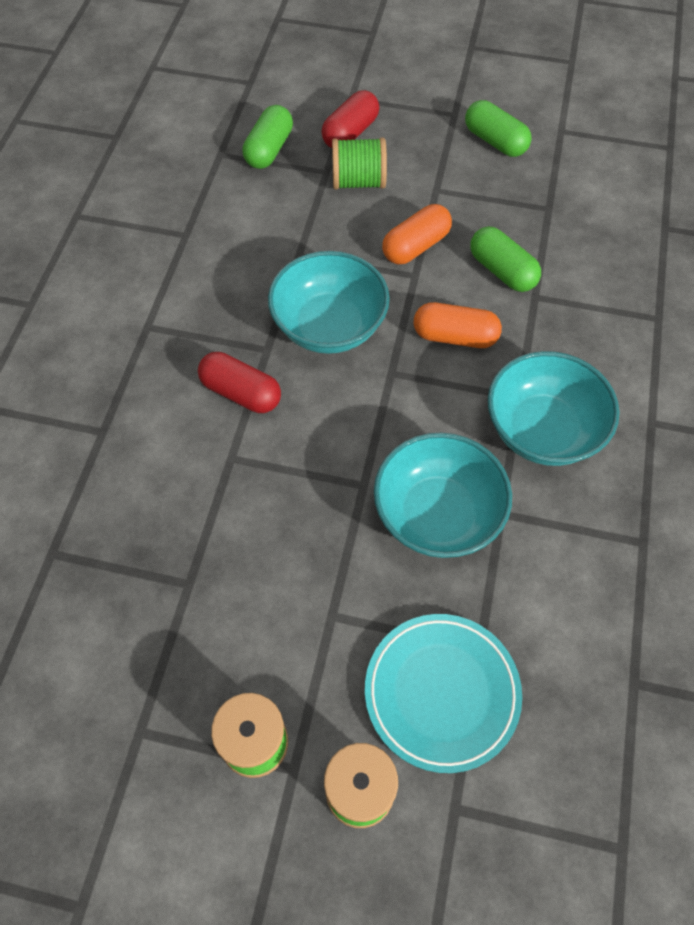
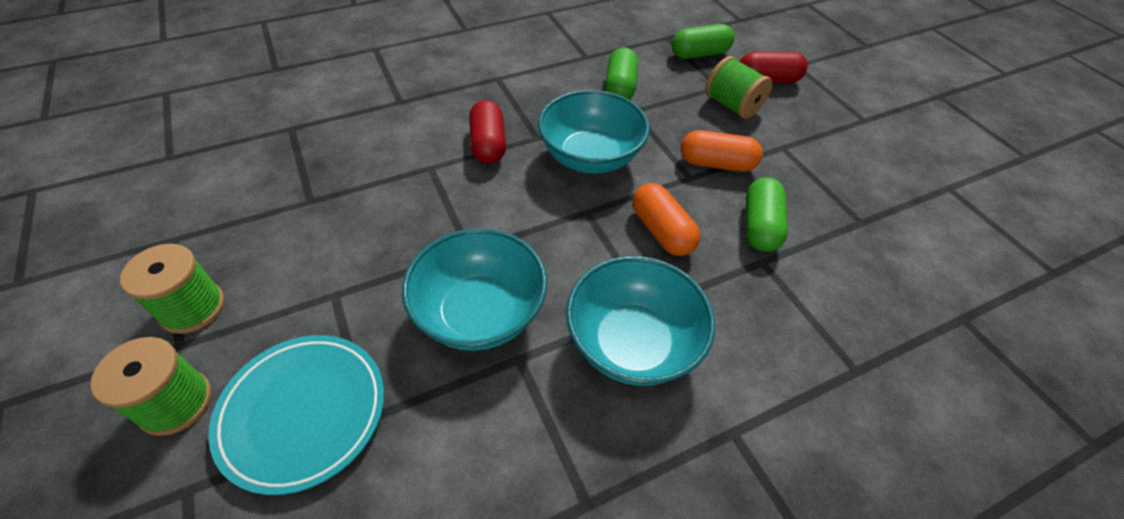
camera: 50 degrees right, 10 degrees down
(495, 141) = (875, 155): green capsule -> green capsule (620, 87)

